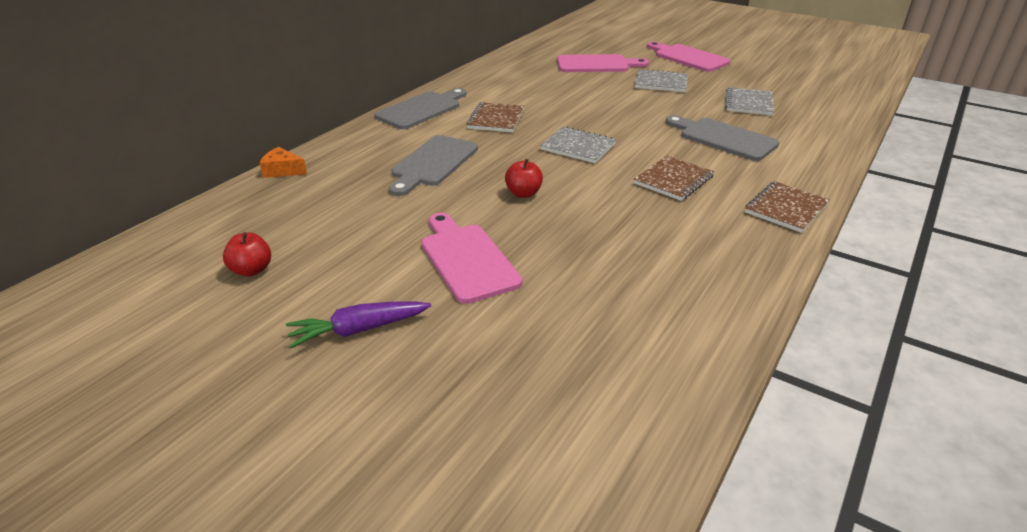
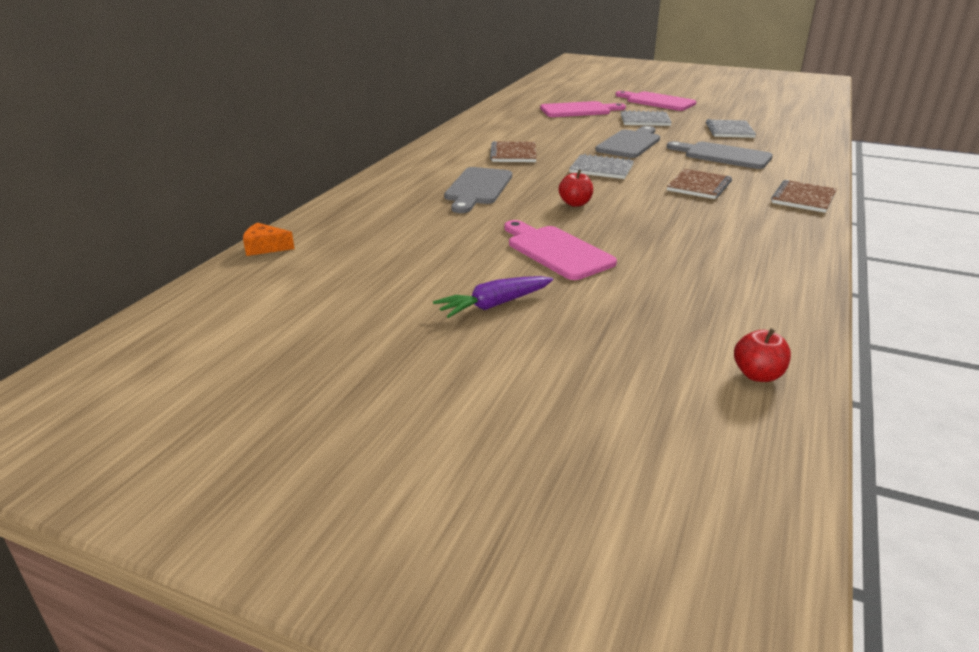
camera: 10 degrees left, 5 degrees down
(252, 270) = (363, 274): red apple -> red apple (757, 375)
(282, 170) = (337, 202): orange cheese -> orange cheese (265, 247)
(421, 109) = (438, 151): grey cutting board -> grey cutting board (630, 143)

